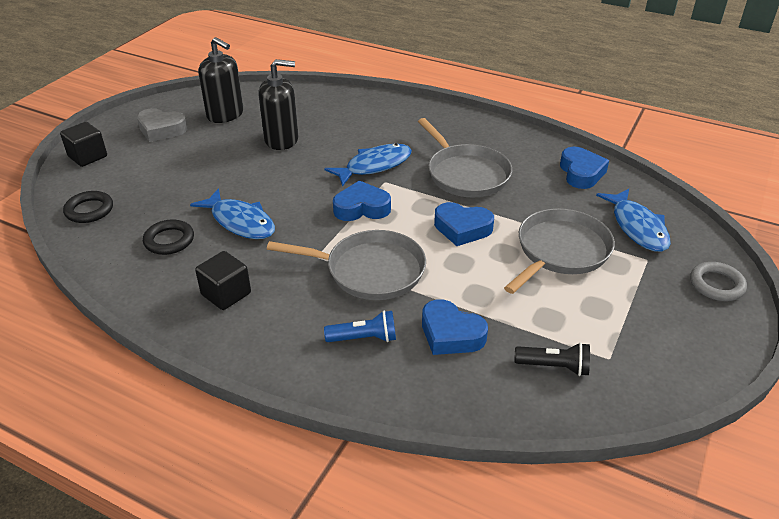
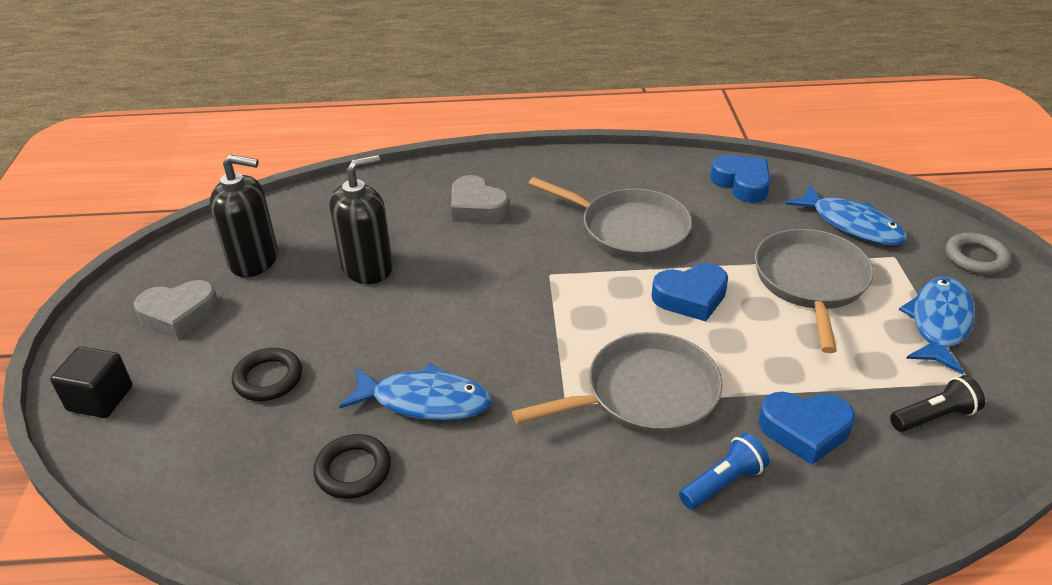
camera: 30 degrees left, 0 degrees up
(89, 210) = (186, 479): black ring -> black ring (268, 378)
(226, 294) = (505, 508): black cube -> none
(361, 208) = (556, 318): blue heart -> none
(374, 166) = (517, 258): blue fish -> blue fish (938, 323)
(380, 128) = (477, 208): none -> grey heart

